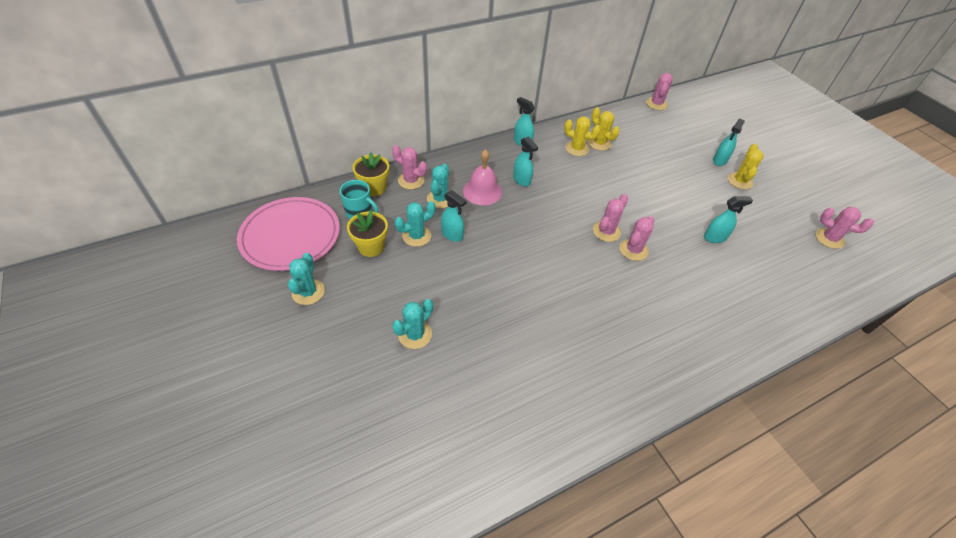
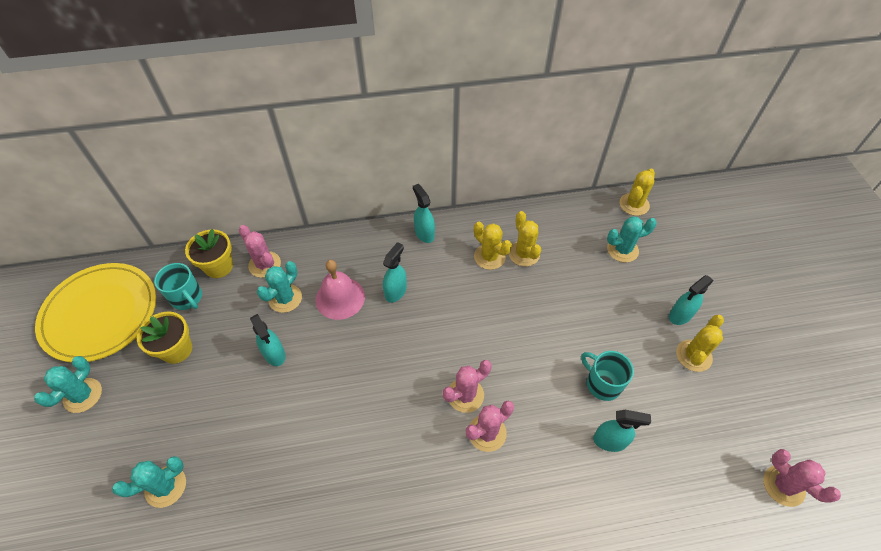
camera: 20 degrees right, 5 degrees up
(290, 236) = (100, 314): pink plate -> yellow plate
(416, 236) = (233, 346): turquoise cactus -> turquoise cactus (622, 250)
(522, 180) = (396, 291): turquoise spray bottle -> turquoise spray bottle turned 135 degrees counterclockwise
(656, 104) = (634, 204): pink cactus -> yellow cactus
(692, 207) = (602, 384): none -> turquoise mug

